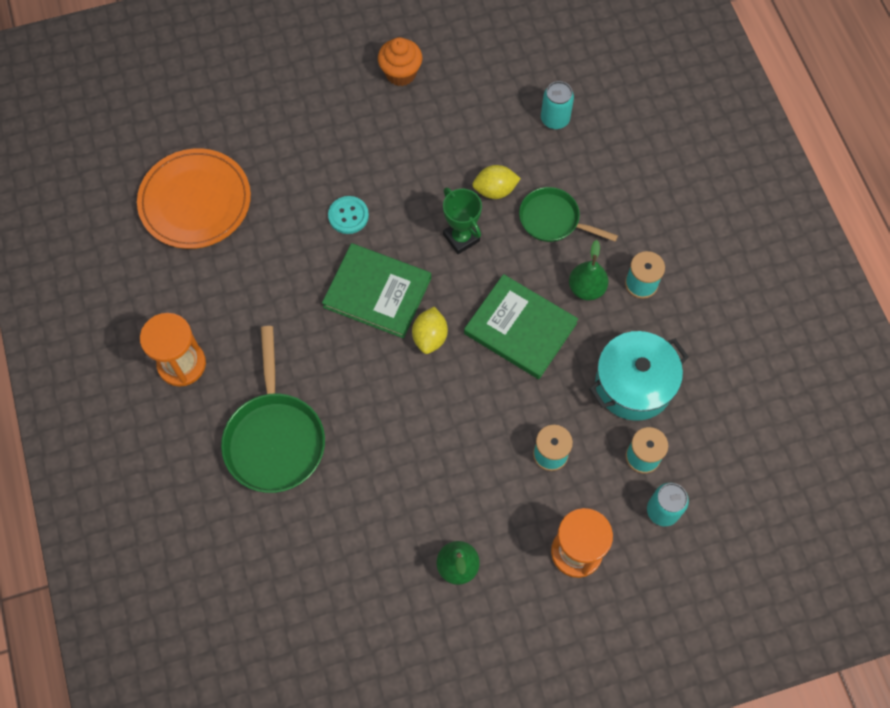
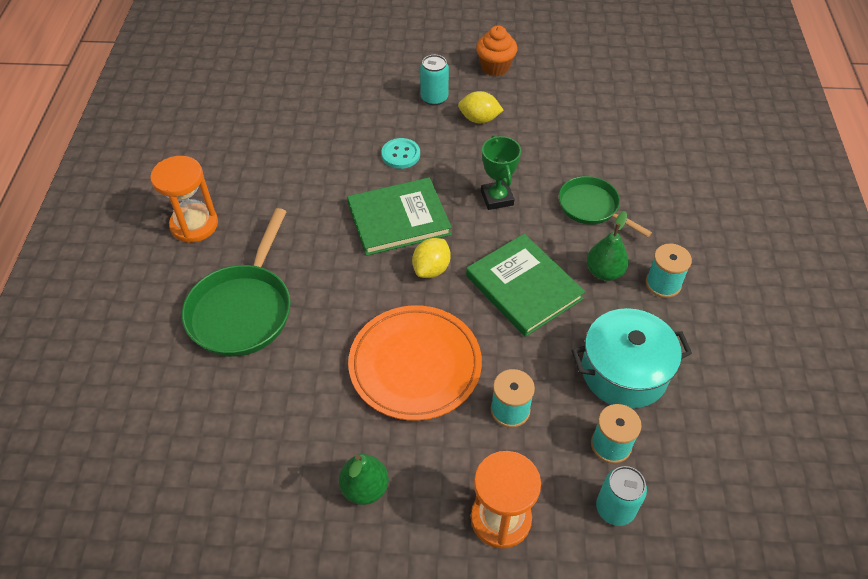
camera: 20 degrees right, 15 degrees down
(195, 201) = (274, 111): orange plate -> orange plate (415, 365)
(377, 292) = (399, 219): green book -> green book turned 60 degrees counterclockwise
(495, 190) = (544, 170): yellow lemon -> yellow lemon (479, 119)
(555, 119) = (623, 132): turquoise can -> turquoise can (434, 98)

